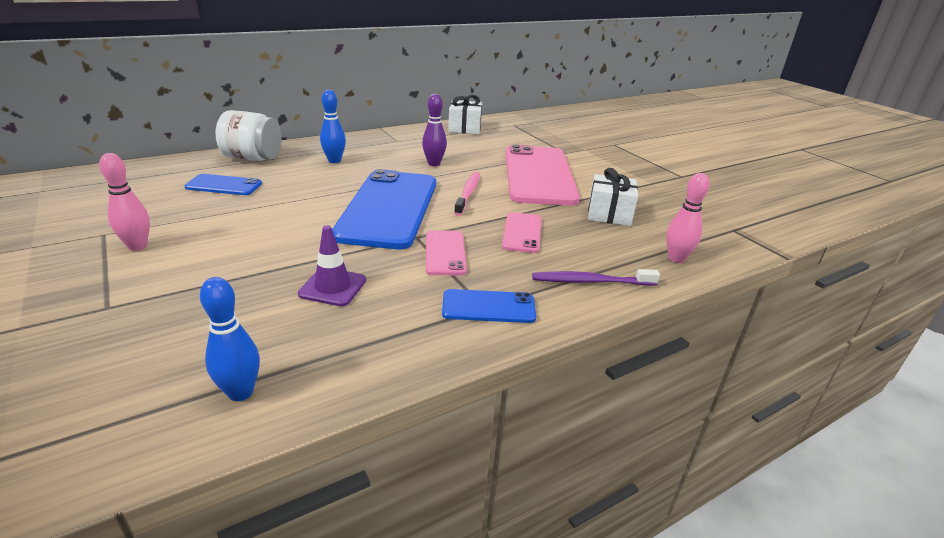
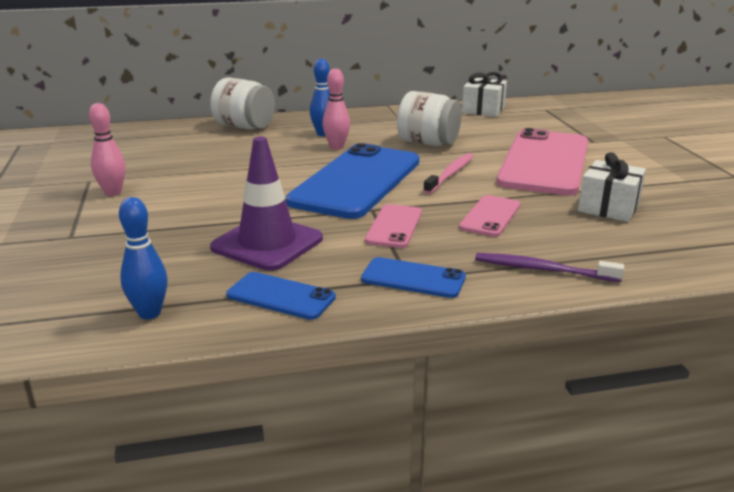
camera: 20 degrees right, 5 degrees down
(224, 185) = (207, 149): blue phone -> blue phone (281, 296)
(333, 287) = (267, 243): purple traffic cone -> purple traffic cone, size x1.60
(434, 164) = (428, 143): purple bowling pin -> white jar
(676, 259) = (666, 260): pink bowling pin -> pink bowling pin (336, 147)

